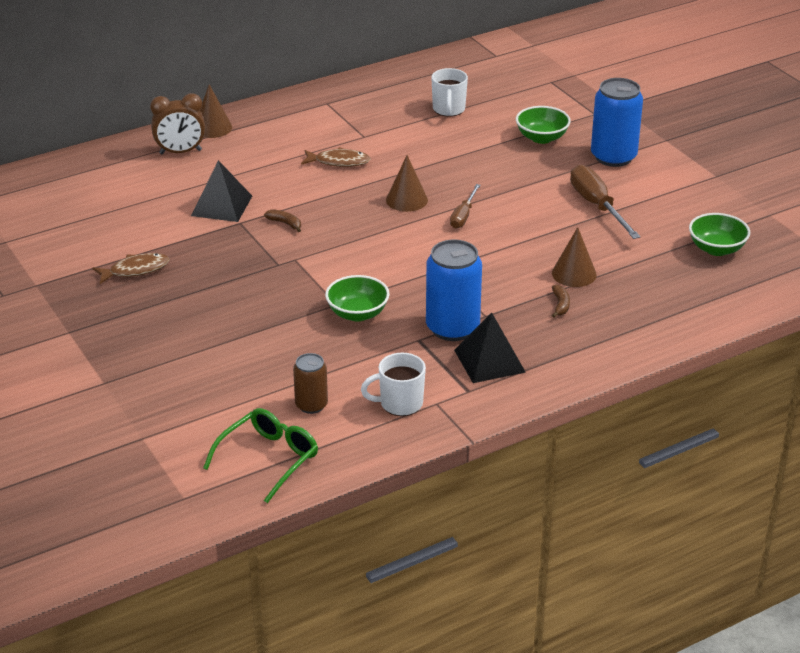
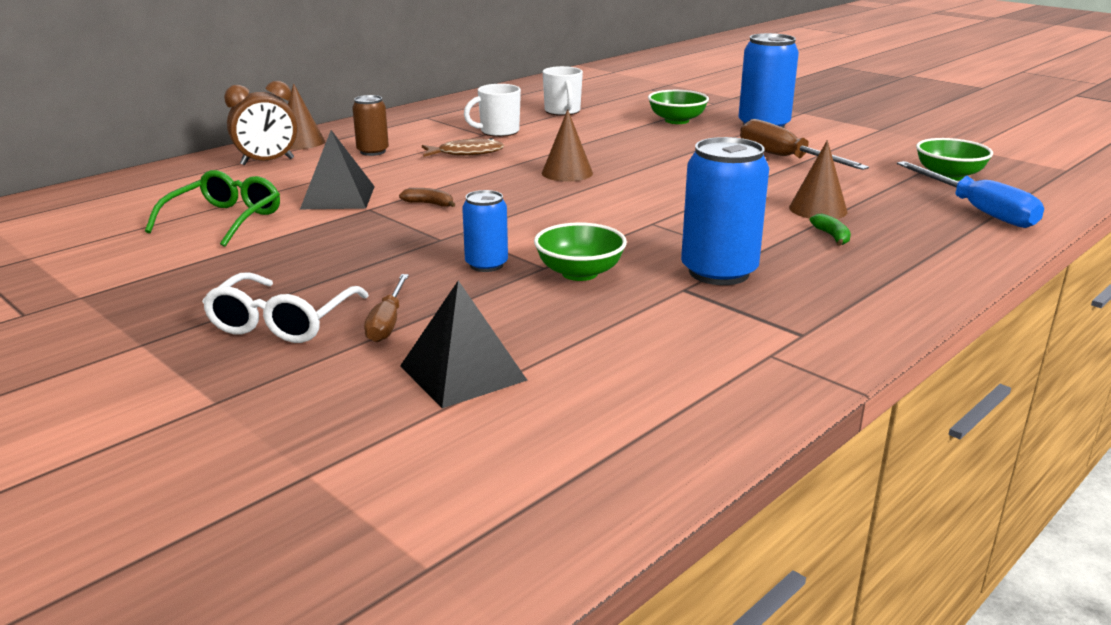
camera: 15 degrees left, 10 degrees down
(135, 270) = (236, 265): brown fish -> none
(153, 327) = (282, 322): none -> white glasses
(269, 459) = (558, 471): green glasses -> green glasses (225, 220)
(299, 295) = (486, 265): none -> blue can
(311, 405) = (583, 383): brown can -> brown can (373, 151)
(400, 404) = (717, 363): white mug -> white mug (498, 132)
(463, 216) = (643, 178): brown screwdriver -> brown screwdriver (387, 322)
(489, 361) = (799, 298): black pyramid -> black pyramid (463, 373)
(560, 305) = (832, 236): brown banana -> green banana
(699, 294) = (977, 210): none -> blue screwdriver

